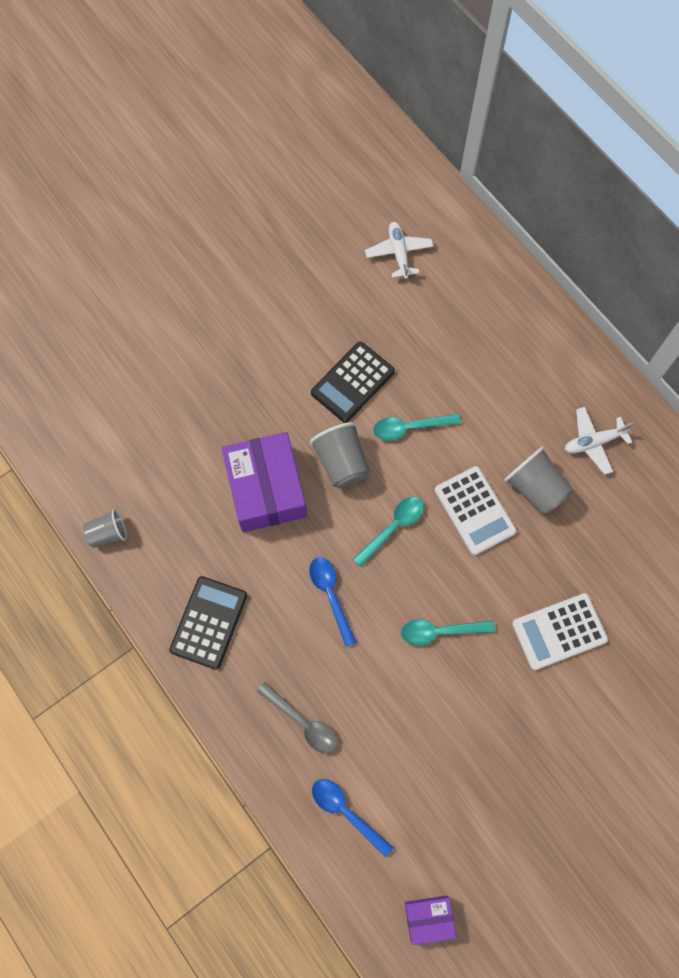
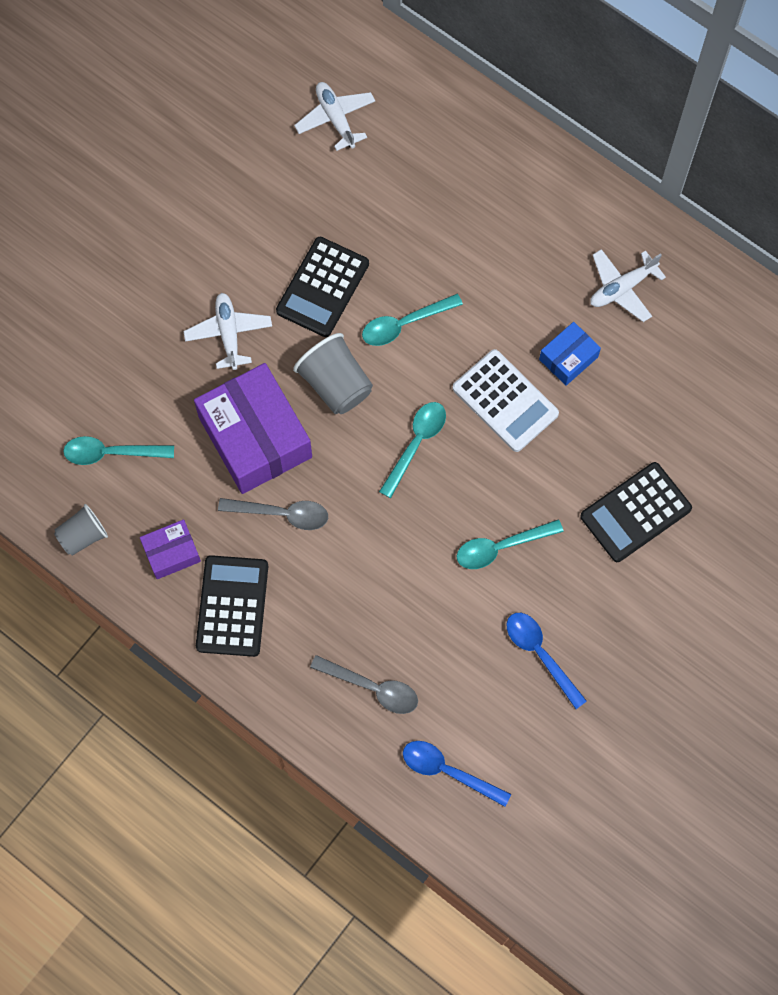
camera: 15 degrees left, 0 degrees up
(150, 472) = (111, 453): none -> turquoise spoon
(268, 401) = (229, 334): none -> white plane
(269, 557) = (281, 514): none -> grey spoon
(330, 595) = (365, 539): blue spoon -> blue spoon (540, 654)
(429, 918) = (569, 858): purple box -> purple box (171, 553)
(535, 488) = (568, 358): grey cup -> blue box
(559, 631) = (635, 512): white calculator -> black calculator

